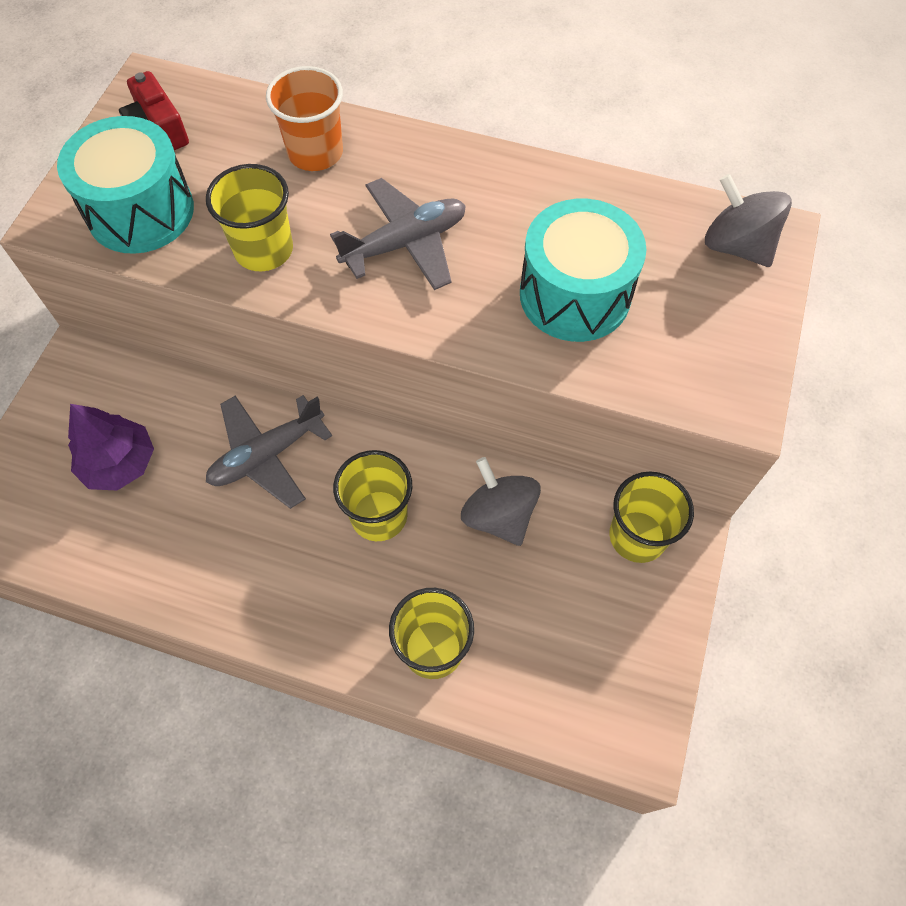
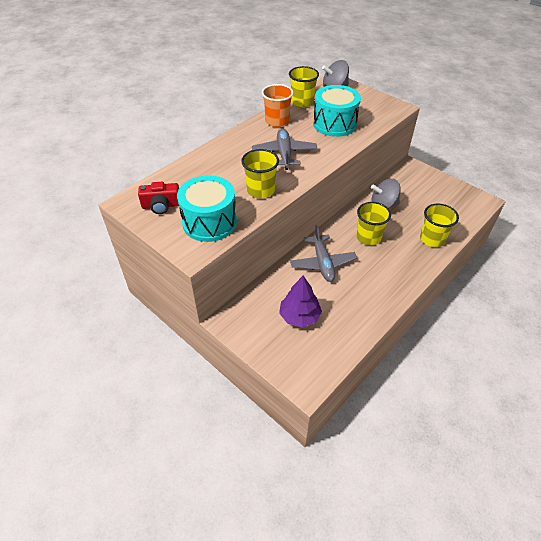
camera: 65 degrees left, 15 degrees down
(315, 153) = (217, 164): orange cup -> orange cup (277, 121)
(637, 536) = (406, 176): yellow cup -> yellow cup (302, 102)

